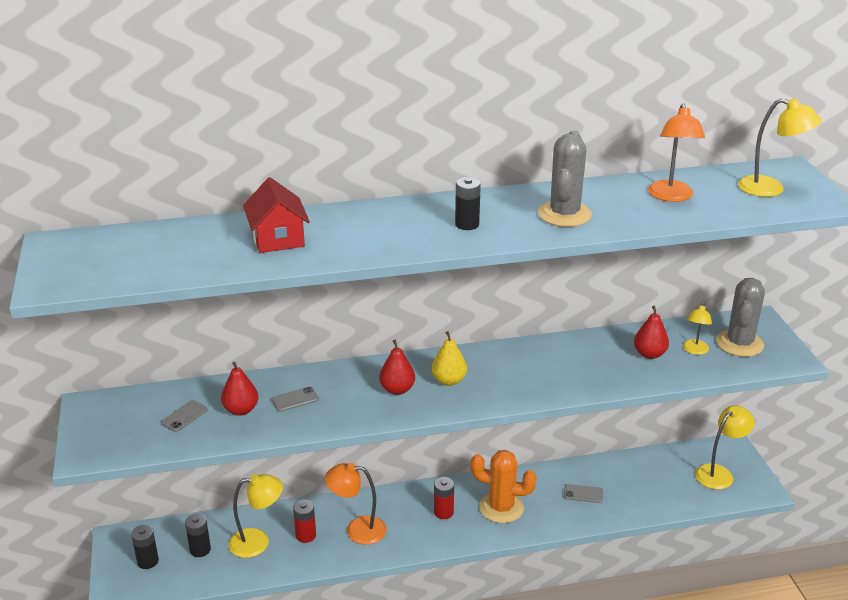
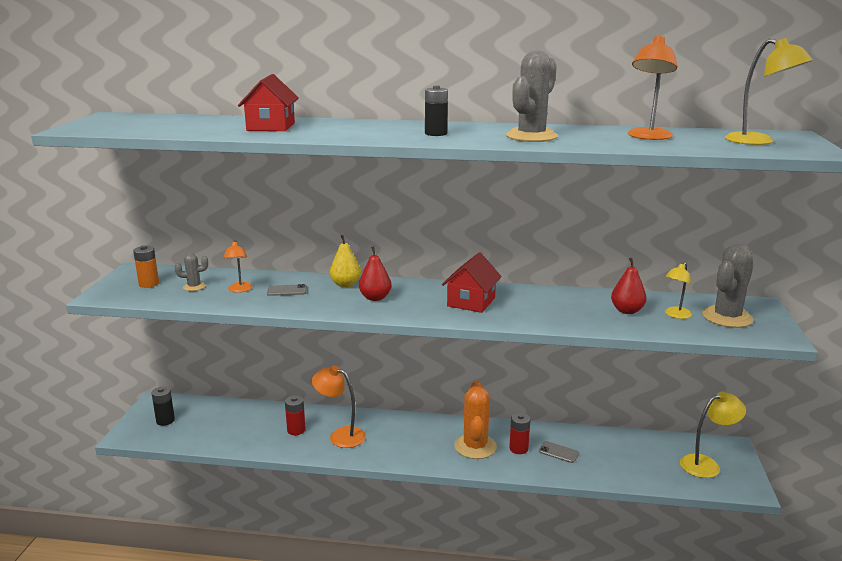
camera: 20 degrees right, 10 degrees down
(126, 423) = (149, 284): none -> orange battery
(184, 416) = (194, 287): grey phone -> grey cactus
(200, 549) = (209, 421): black battery -> none
(241, 410) = (239, 290): red pear -> orange lamp
(258, 542) = (256, 426): yellow lamp -> none
(443, 512) = (421, 439): red battery -> red battery (518, 448)
(449, 380) = (424, 299): yellow pear -> yellow pear (345, 284)
(497, 374) = (471, 302): none -> red house
(501, 508) = (475, 446): orange cactus -> orange cactus turned 60 degrees clockwise

